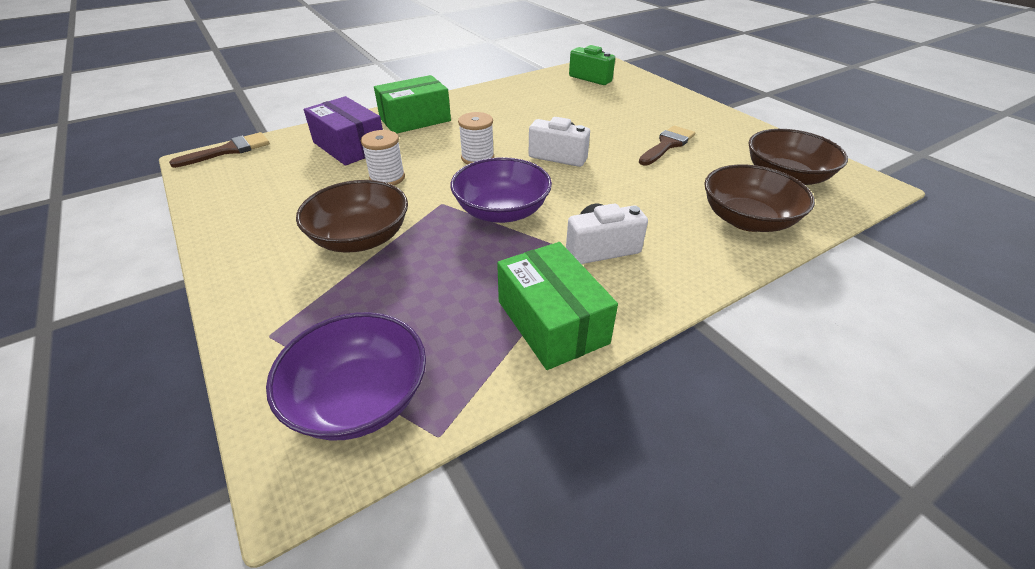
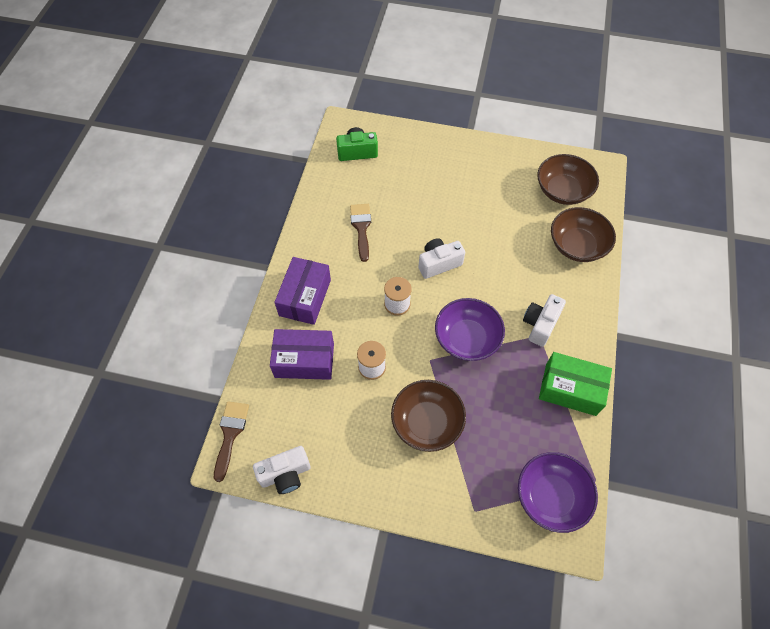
camera: 45 degrees left, 20 degrees up
(208, 191) = (285, 474): none -> white camera
(415, 119) = (305, 297): green box -> purple box
(667, 145) = (482, 203): brown brush -> brown brush (361, 228)

